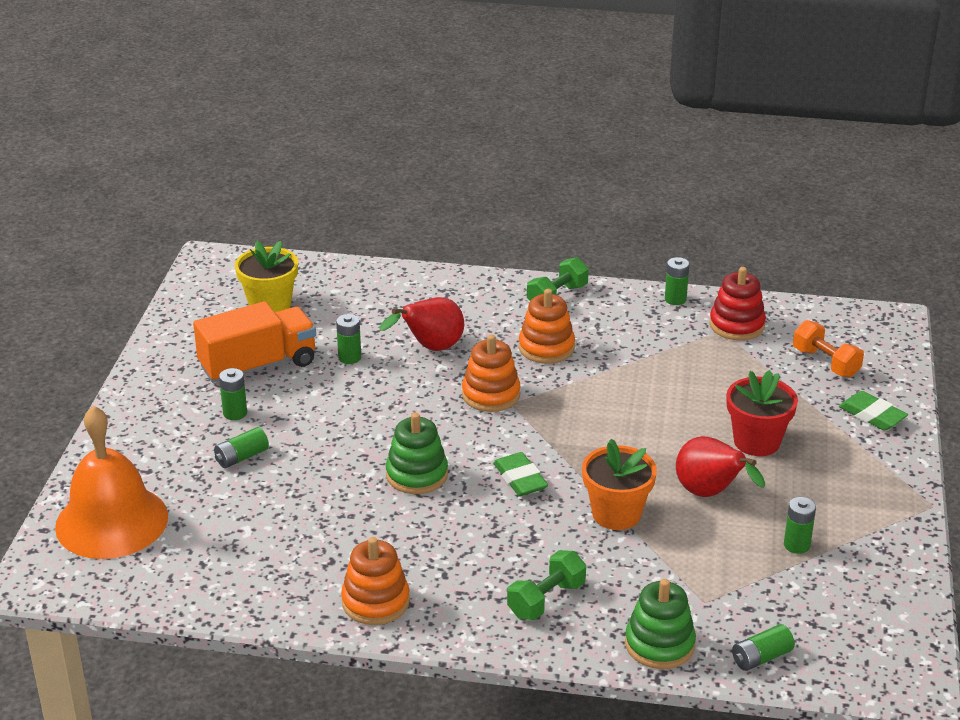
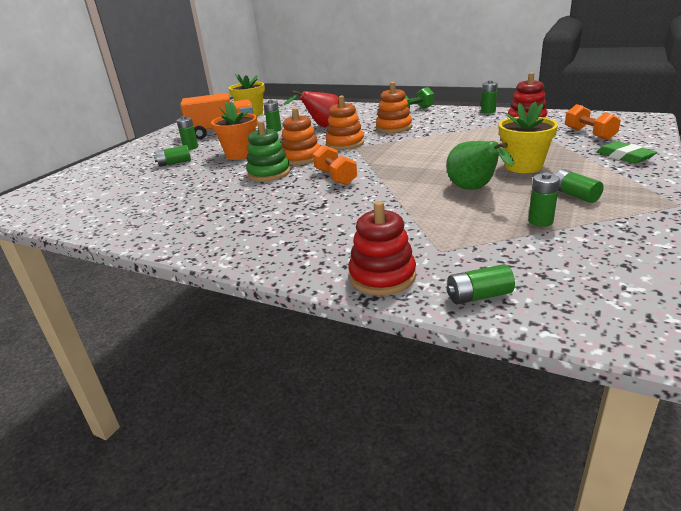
camera: 20 degrees right, 5 degrees down
(111, 521) = (72, 185): orange bell -> none
(375, 602) = (180, 231): orange stacking toy -> orange stacking toy (301, 158)
(520, 479) = (335, 177): green eraser -> orange dumbbell
(546, 600) = (305, 239): green dumbbell -> none
(616, 514) = (393, 196): orange flower pot -> orange flower pot (240, 154)
(659, 644) = (382, 276): green stacking toy -> red stacking toy
(710, 494) = (474, 190): red pear -> green pear
(756, 441) = (523, 166): red flower pot -> yellow flower pot
(825, 496) = (574, 195): none -> green battery

